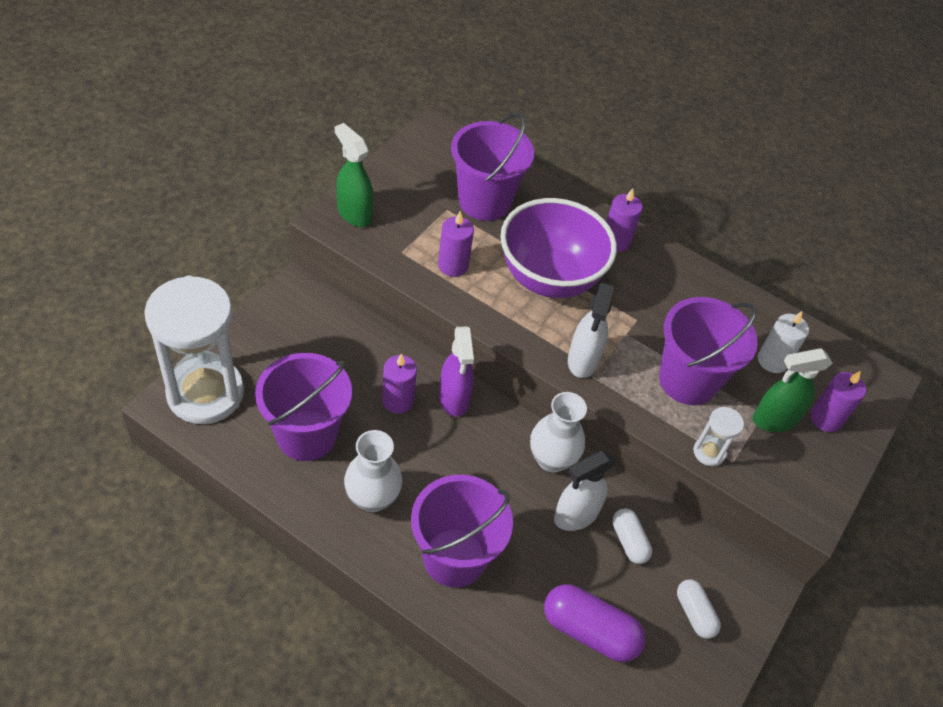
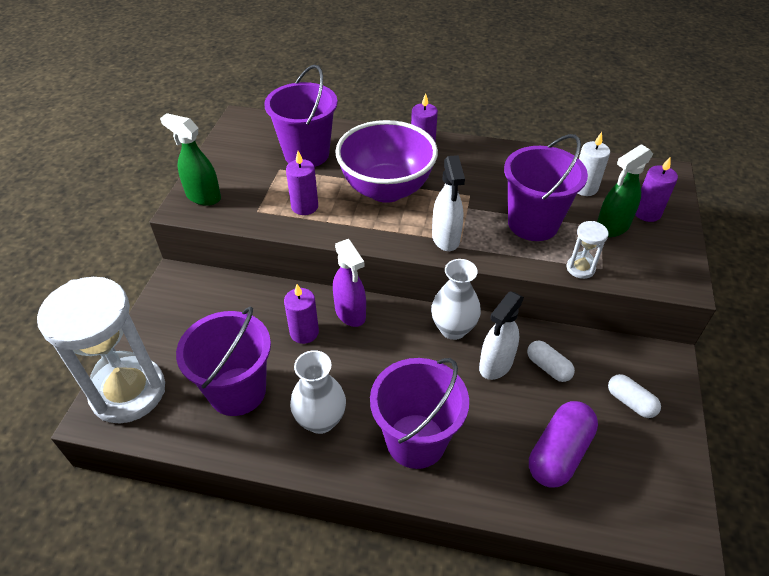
camera: 15 degrees left, 5 degrees down
(589, 631) = (559, 453): purple capsule -> purple capsule turned 60 degrees counterclockwise

